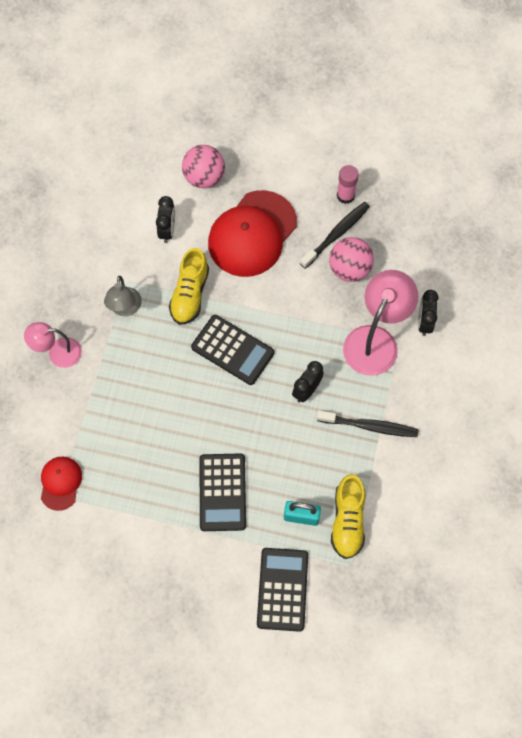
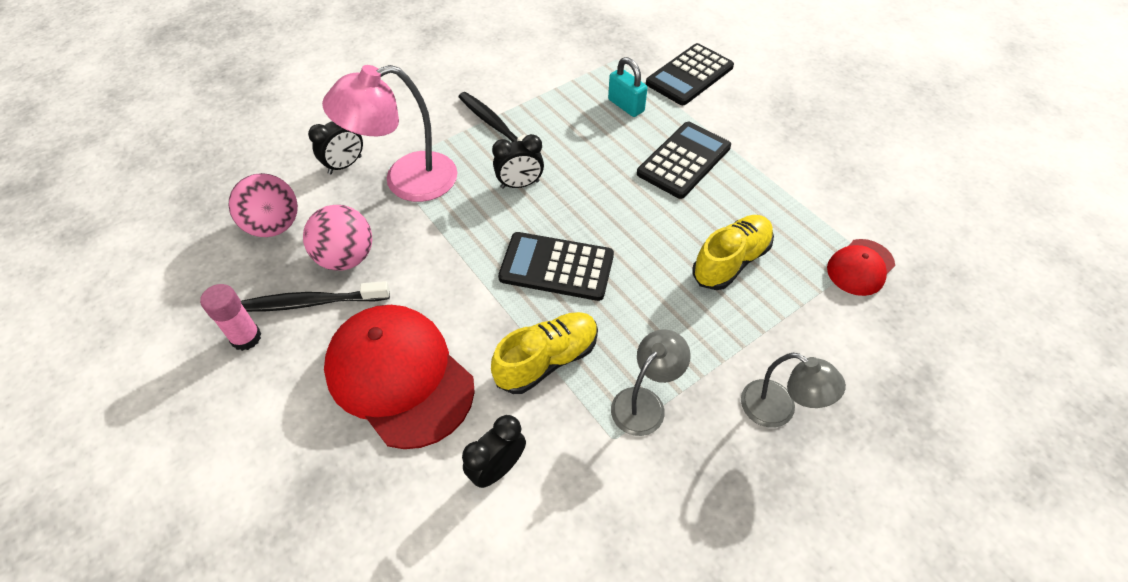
camera: 140 degrees left, 15 degrees down
(57, 353) = (778, 410): pink lamp -> grey lamp
(204, 177) = (371, 511): pink ball -> pink ball (274, 226)
(232, 350) = (556, 267): black calculator -> black calculator turned 60 degrees counterclockwise
(252, 234) = (399, 376): red cap -> red cap turned 120 degrees counterclockwise
(348, 521) = (589, 82): yellow shoe -> yellow shoe (731, 261)

